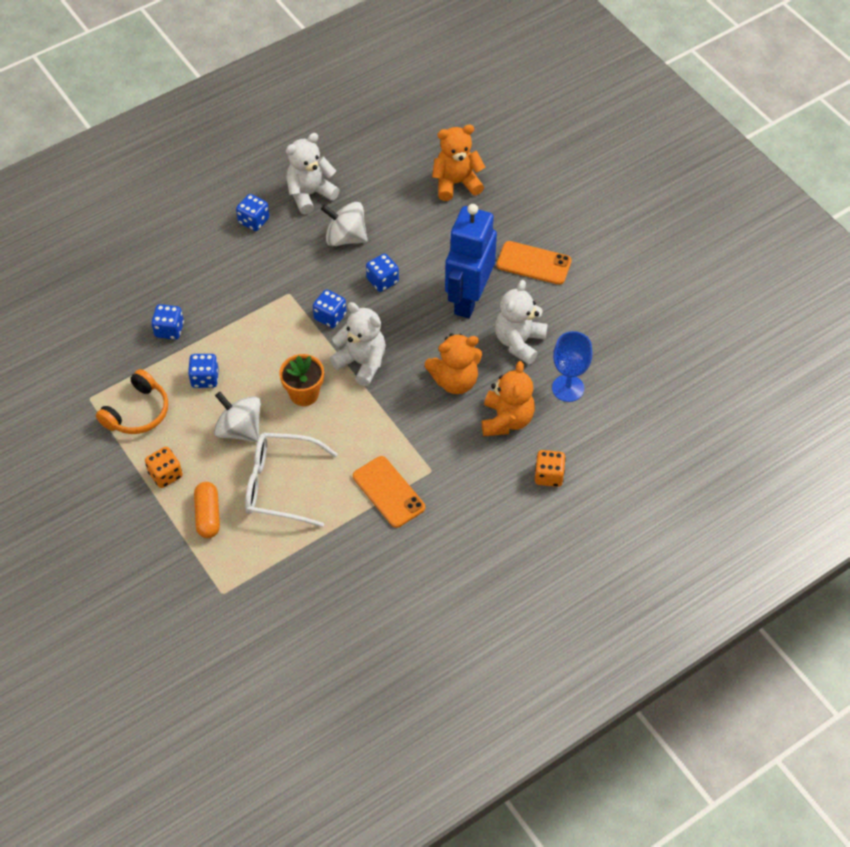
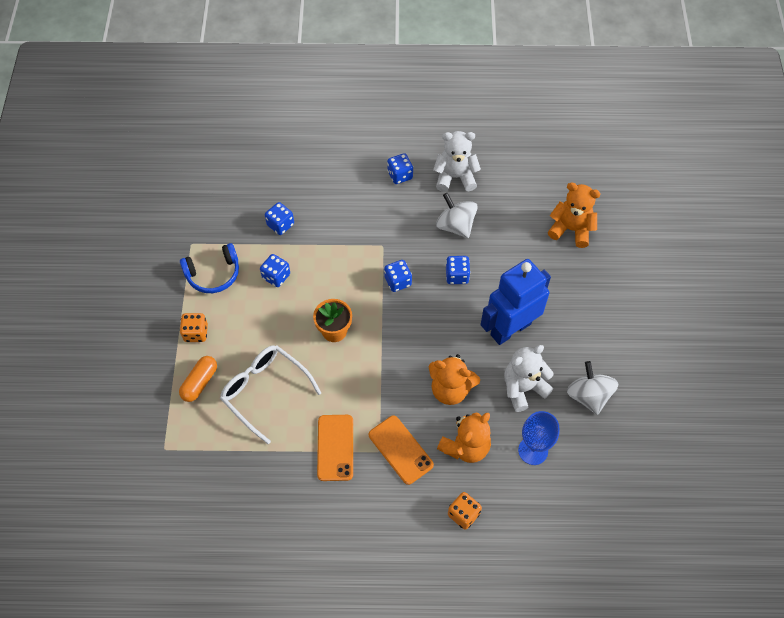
camera: 35 degrees right, 5 degrees up
(138, 412) = (213, 274): orange headphones -> blue headphones
(240, 429) = (270, 330): white spinning top -> white spinning top (588, 396)
(362, 363) = (393, 332): white teddy bear -> none
(533, 263) = (583, 329): orange phone -> orange phone (400, 450)

